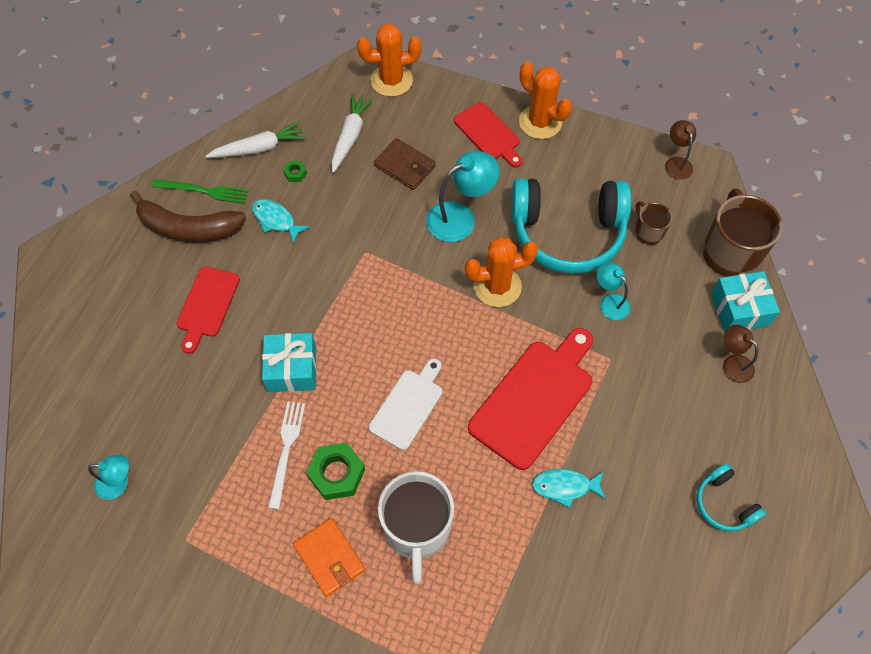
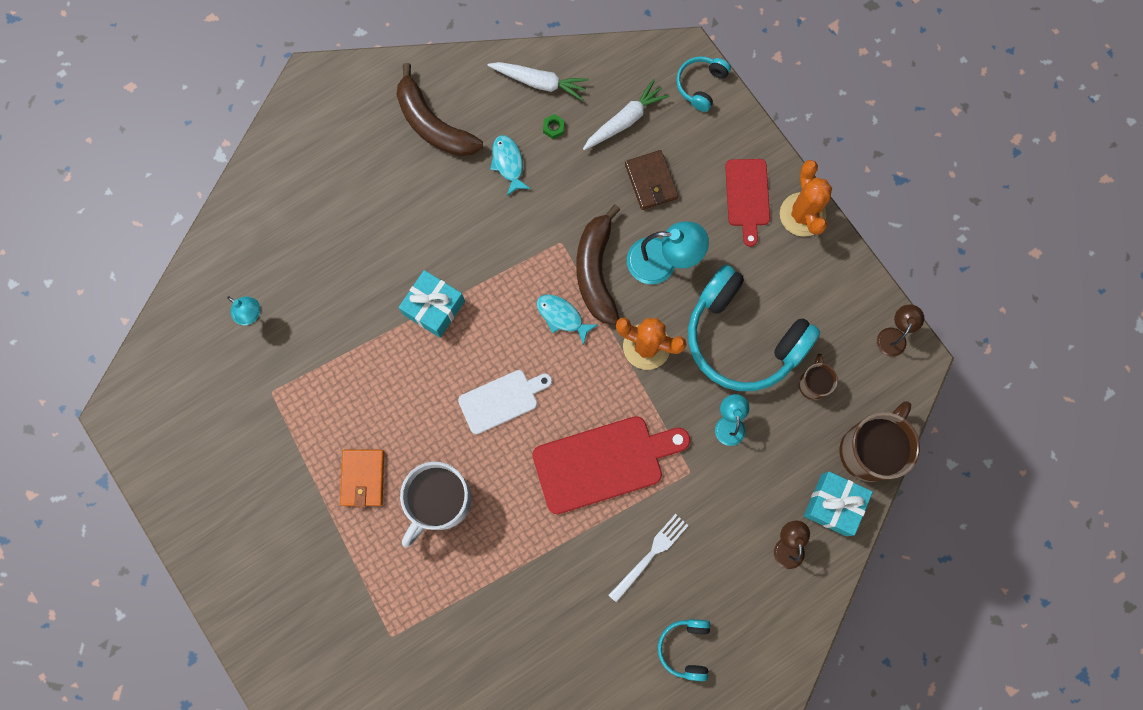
camera: 35 degrees right, 15 degrees up
(204, 191) = (467, 96): green fork -> none
(207, 305) = (404, 207): red cutting board -> none
(286, 449) = (387, 372): white fork -> white fork (650, 555)
(337, 473) = (411, 417): green nut -> none
(391, 80) = (701, 85): orange cactus -> turquoise headphones
(411, 256) = (596, 271): none -> brown banana
(565, 486) = (573, 548): turquoise fish -> turquoise fish (562, 316)

